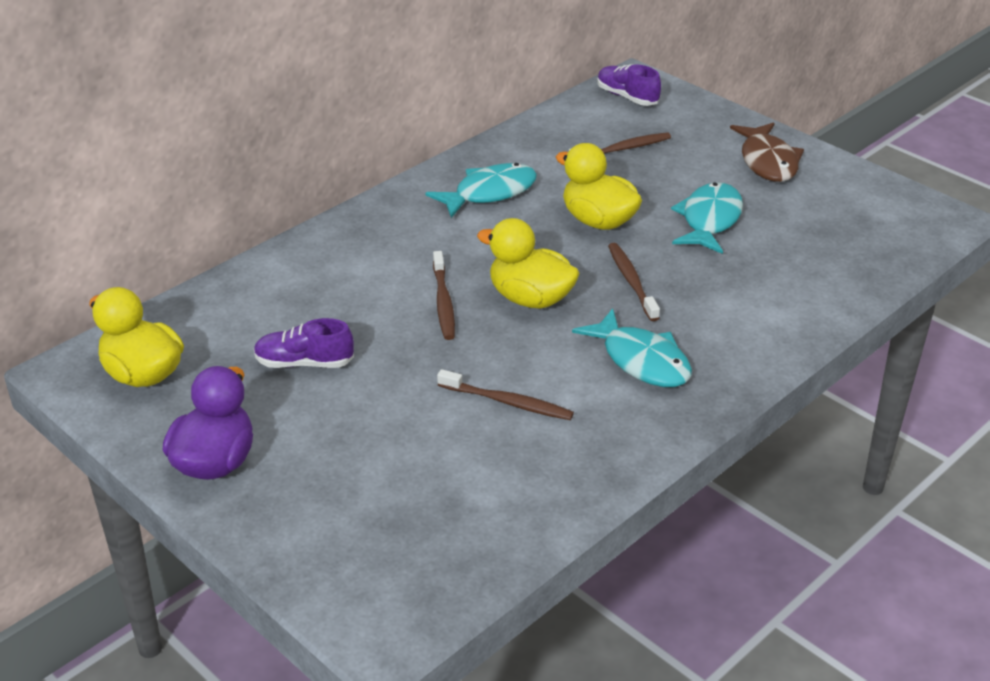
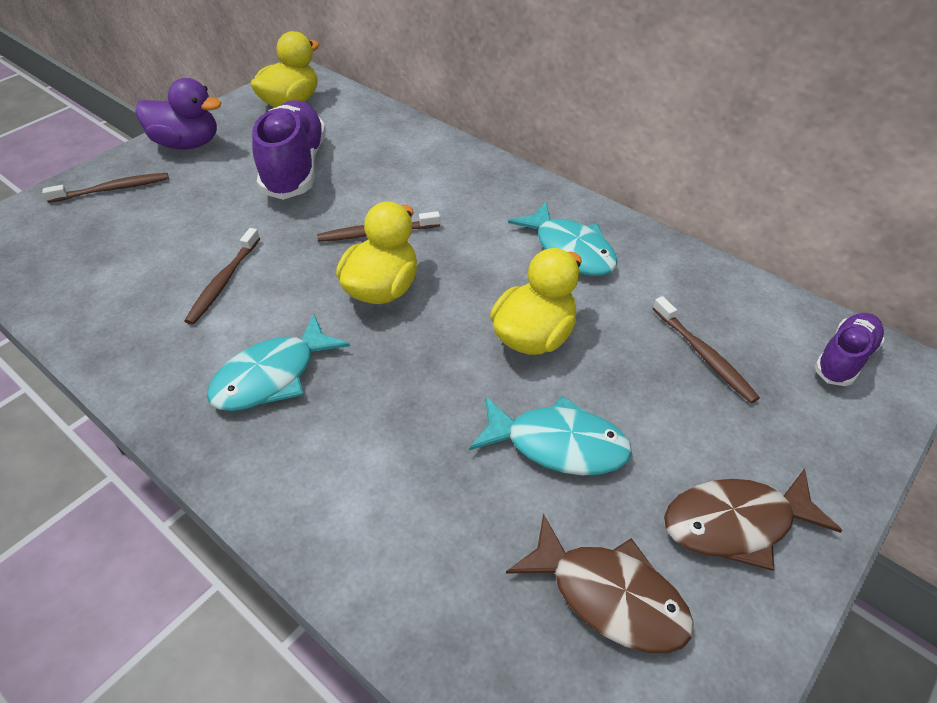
camera: 85 degrees right, 10 degrees up
(304, 363) = (295, 168): purple shoe -> purple shoe, size x1.78
(631, 281) = (416, 367): brown toothbrush -> brown toothbrush (113, 189)
(825, 213) = (609, 595): none -> brown fish

